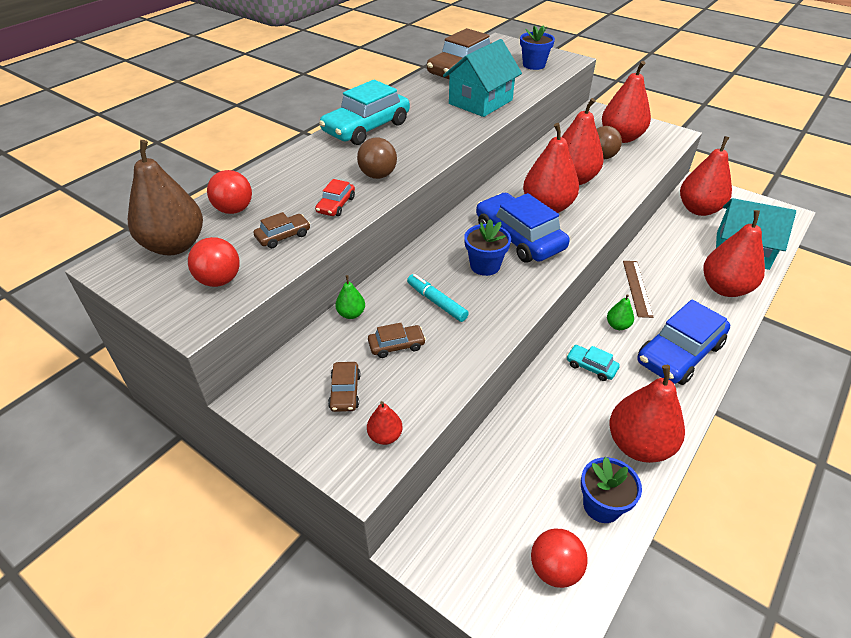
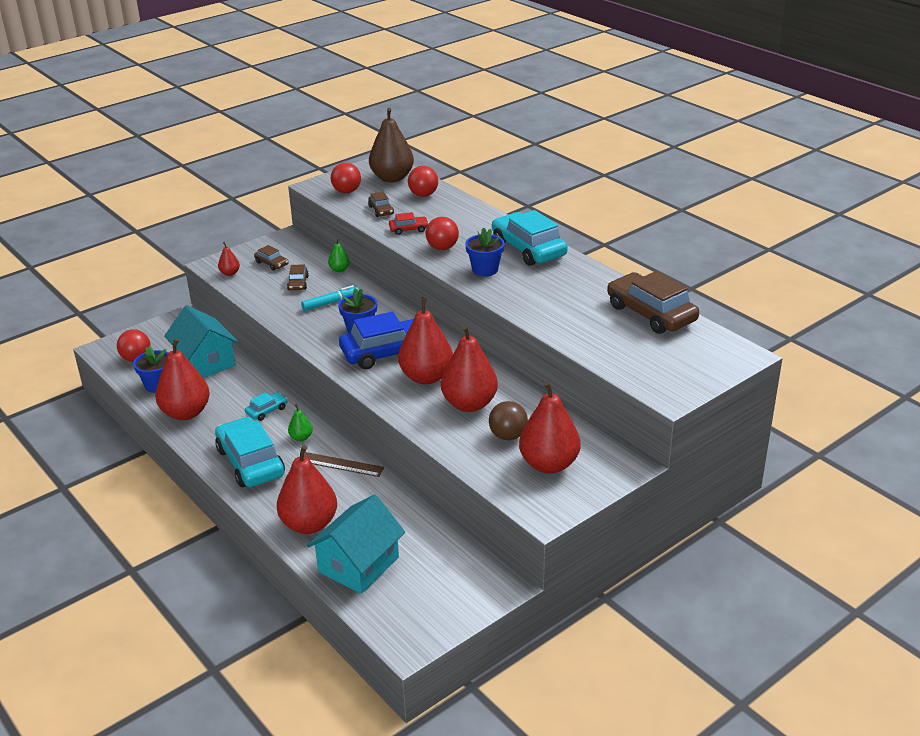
camera: 105 degrees right, 10 degrees down
(336, 205) = (409, 229): red car -> red car turned 135 degrees clockwise
(345, 392) = (271, 263): brown car -> brown car turned 150 degrees counterclockwise
(378, 175) = (442, 248): brown ball -> red ball
(480, 102) = (563, 313): turquoise house -> turquoise house (205, 362)
(534, 65) = (657, 365): blue flower pot -> blue flower pot (485, 270)
(679, 353) = (250, 462): blue car -> turquoise car
(698, 209) = (450, 561): red pear -> none

